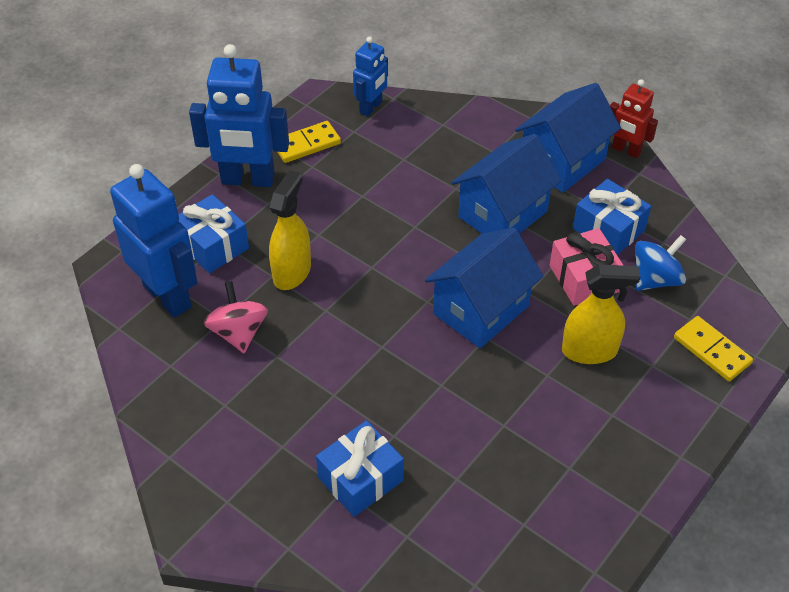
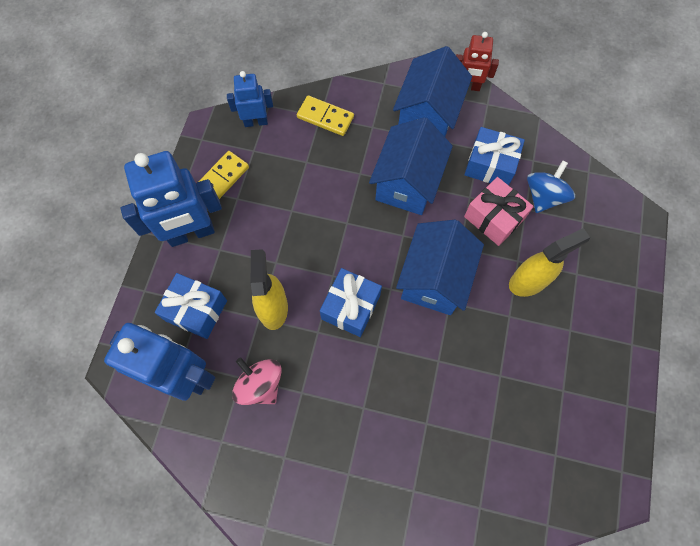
camera: 25 degrees left, 20 degrees up
(360, 479) = (422, 474): blue gift -> blue gift (350, 307)
(371, 107) = (255, 122): blue robot -> blue robot turned 105 degrees counterclockwise
(711, 351) = (610, 243): yellow domino -> yellow domino (325, 117)

